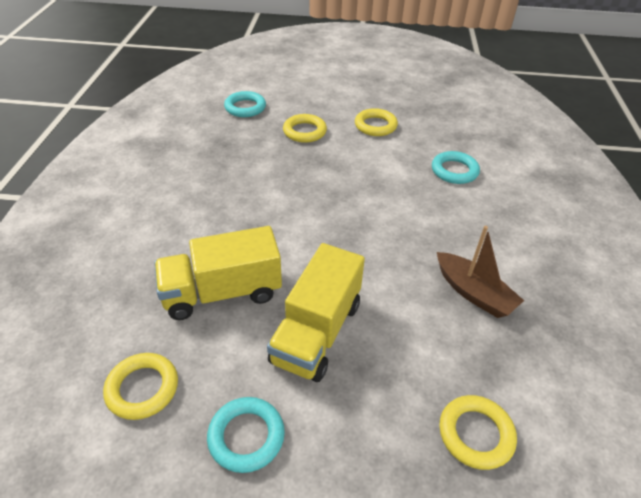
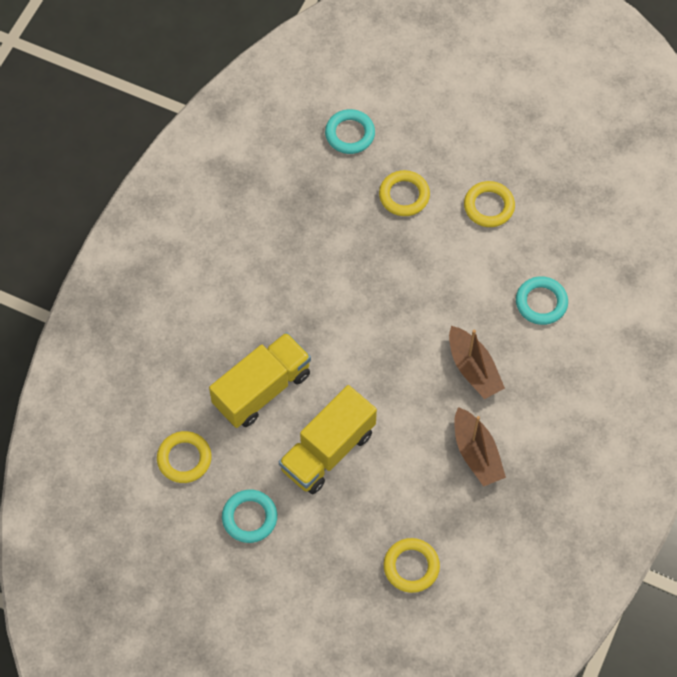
camera: 20 degrees right, 20 degrees up
(222, 292) = (262, 389): yellow truck -> yellow truck turned 135 degrees clockwise
(427, 226) = (473, 369): none -> brown boat

